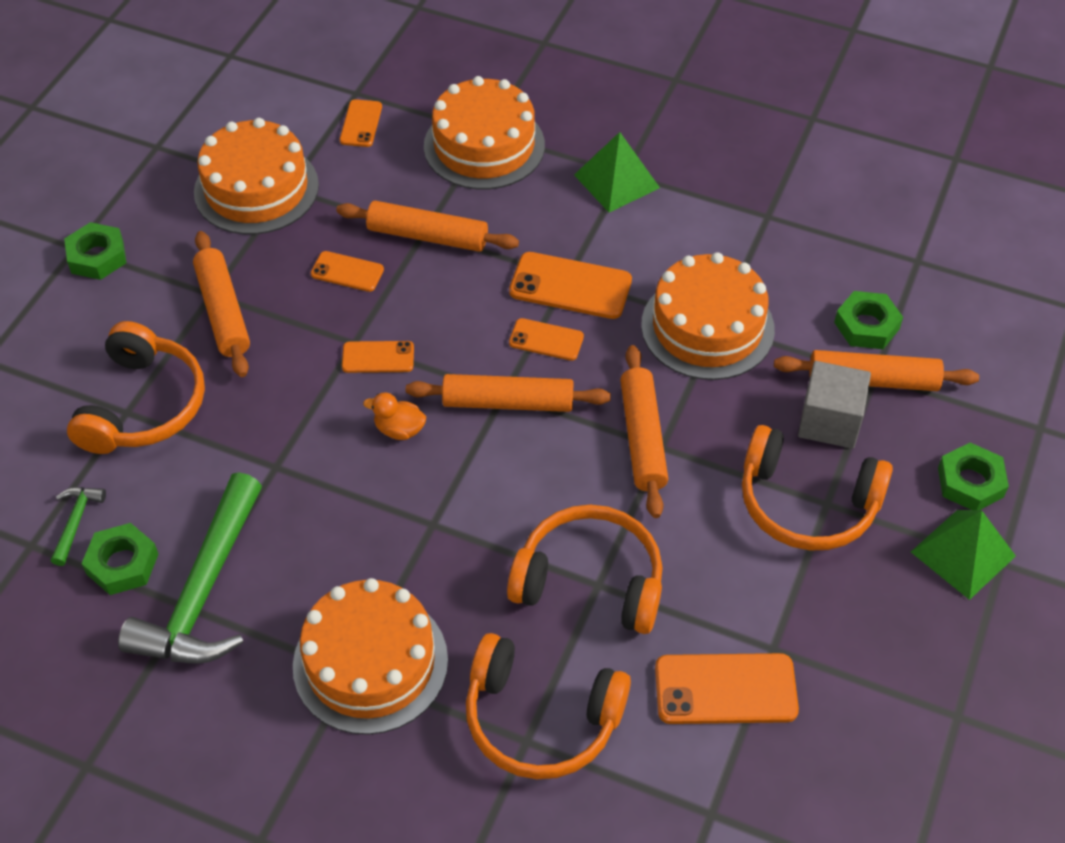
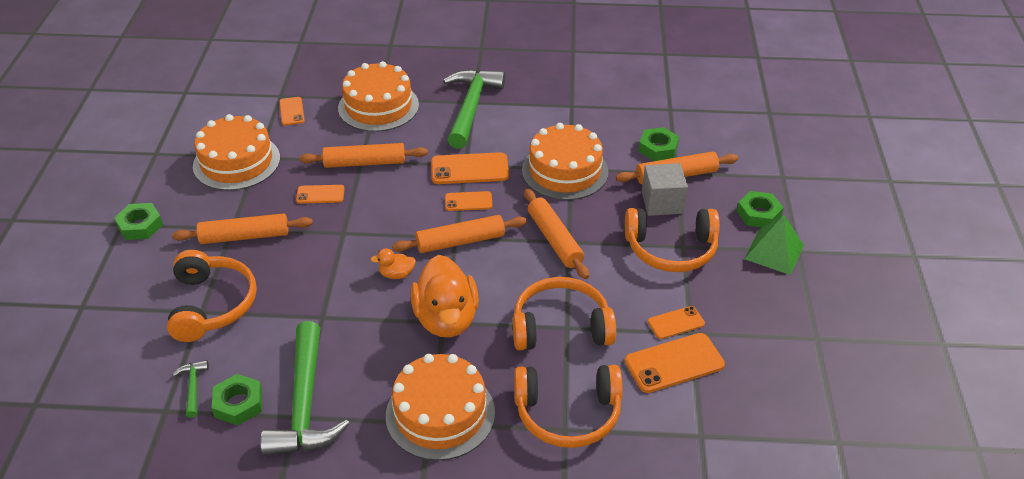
camera: 20 degrees left, 10 degrees down
(223, 311) = (244, 236): orange rolling pin -> orange rolling pin turned 60 degrees counterclockwise
(378, 357) = (363, 237): orange phone -> orange phone (676, 323)
(437, 520) = (446, 319): none -> orange duck
(616, 181) = (471, 107): green pyramid -> green hammer

